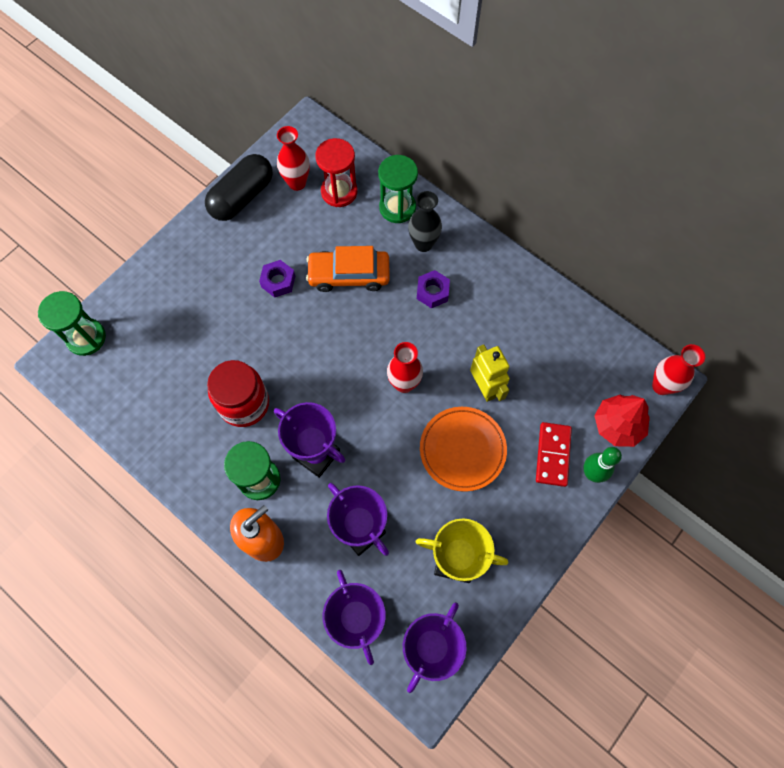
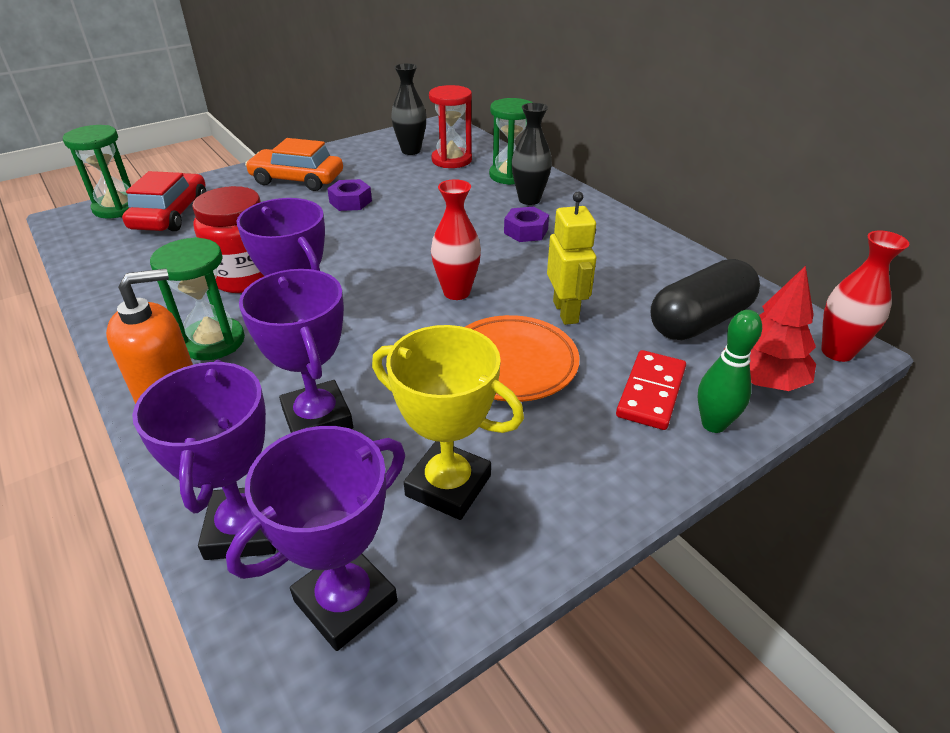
camera: 15 degrees right, 30 degrees down
(137, 336) = (171, 214): none -> red car
(242, 197) = (350, 152): black capsule -> black capsule (699, 321)
(297, 183) = (411, 151): red vase -> black vase
(349, 275) = (432, 207): orange car -> orange car (297, 179)

